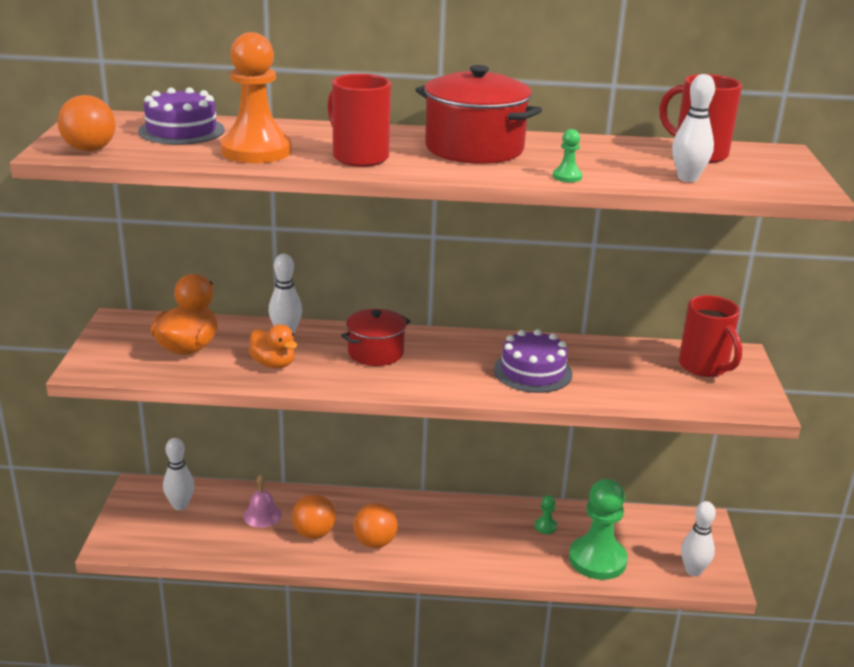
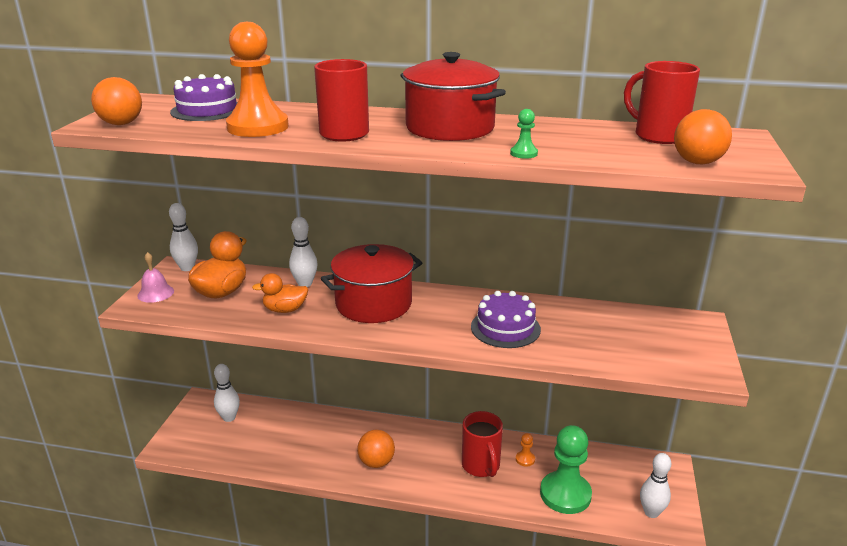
camera: 10 degrees right, 0 degrees up
(262, 515) = (291, 431): pink bell -> pink bell (155, 293)
(273, 364) = (285, 310): orange duck -> orange duck turned 120 degrees clockwise
(314, 533) = (328, 450): orange ball -> orange ball (697, 162)
(375, 352) = (373, 304): red pot -> red pot, size x1.59
(545, 526) = (525, 459): green pawn -> orange pawn
(687, 178) = (640, 157): white bowling pin -> white bowling pin (187, 268)
(704, 367) = (665, 332): red mug -> red mug (481, 466)

